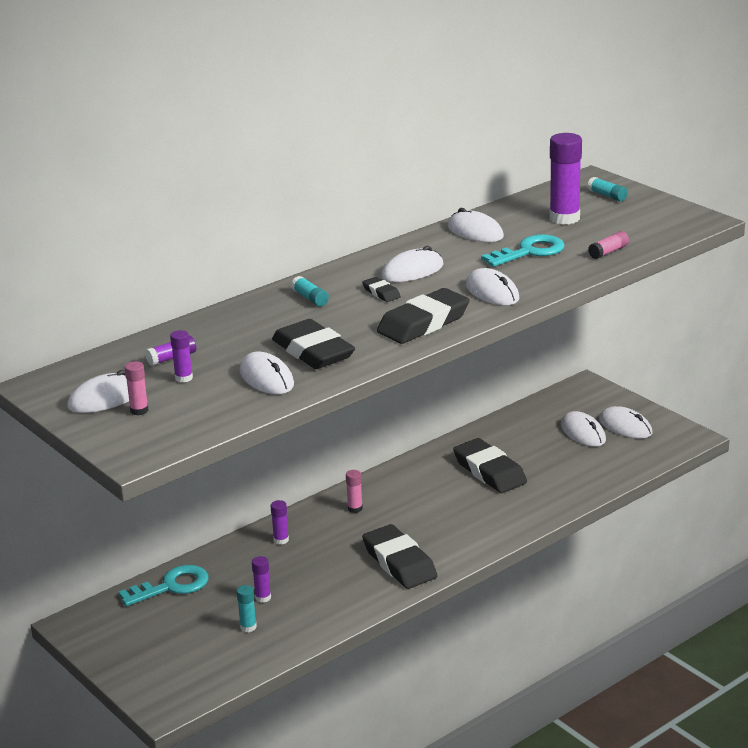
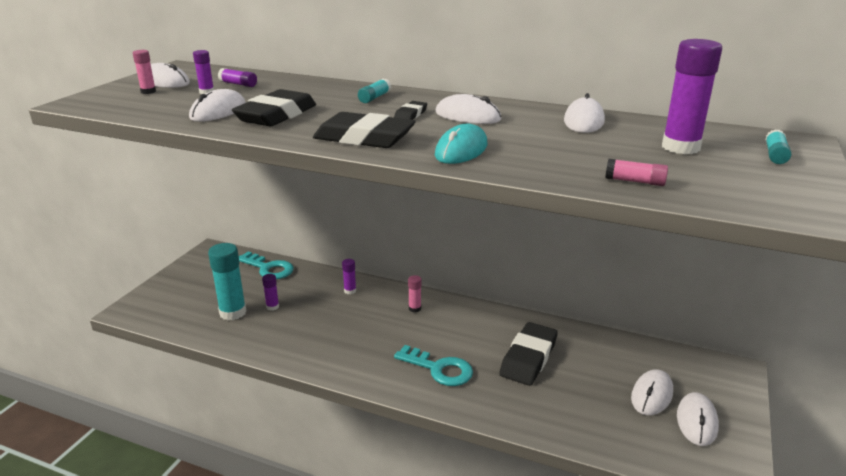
camera: 60 degrees right, 0 degrees up
(248, 627) = (233, 312): turquoise glue stick -> turquoise glue stick, size x2.03
(399, 562) = (354, 354): black eraser -> none
(492, 292) = (461, 150): white mouse -> turquoise mouse
(529, 252) = (575, 148): turquoise key -> turquoise key (439, 369)

